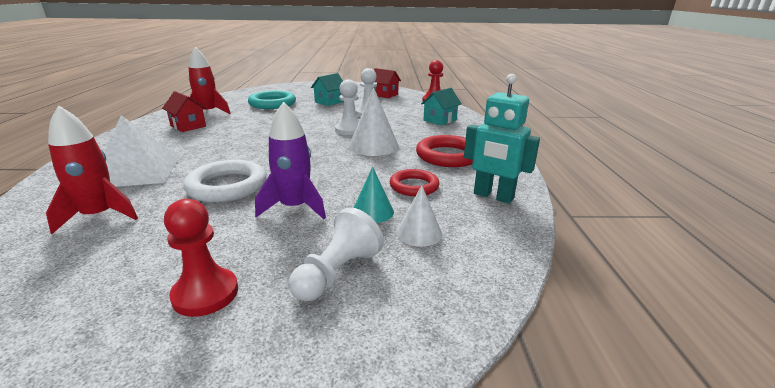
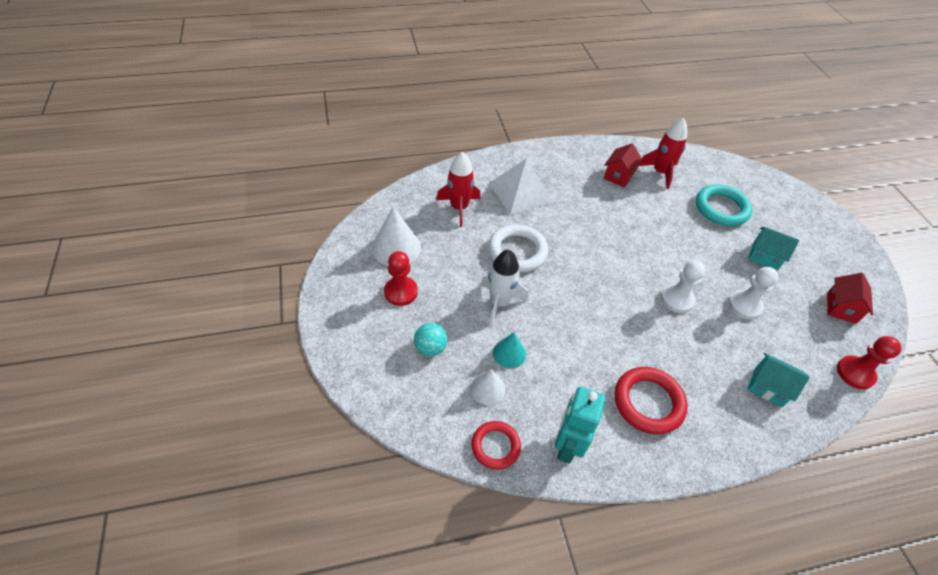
camera: 75 degrees right, 25 degrees up
(294, 207) = (500, 302): purple rocket -> white rocket
(337, 273) = (430, 348): white pawn -> turquoise ball
(373, 146) = (642, 330): white cone -> white cone (396, 247)
(414, 186) = (563, 377): red ring -> red ring (495, 446)

